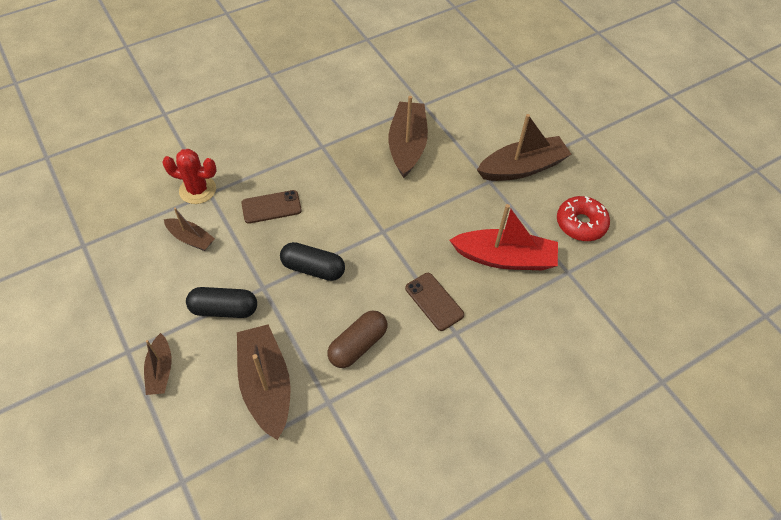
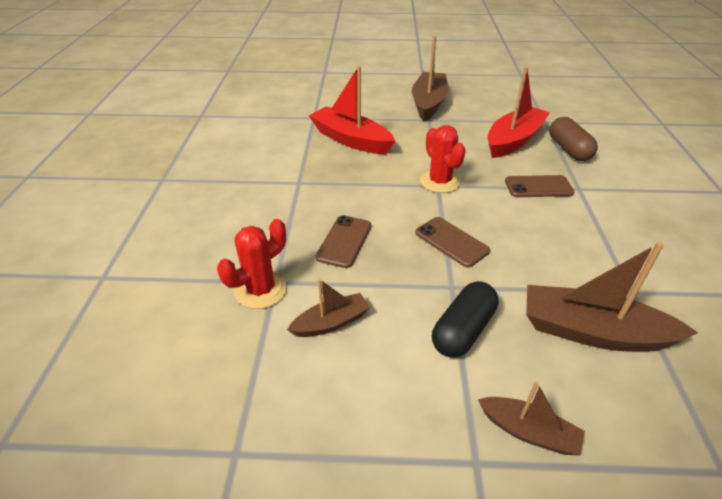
camera: 55 degrees left, 15 degrees down
(313, 268) = (451, 242): black capsule -> brown phone
(358, 345) = (567, 246): brown capsule -> brown capsule (568, 149)
(389, 230) = (440, 182): none -> red cactus
(407, 145) = (351, 140): brown boat -> red boat
(580, 224) = (503, 102): red donut -> none

